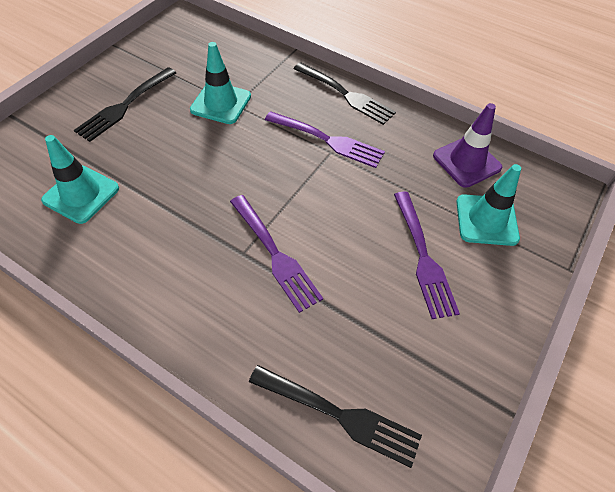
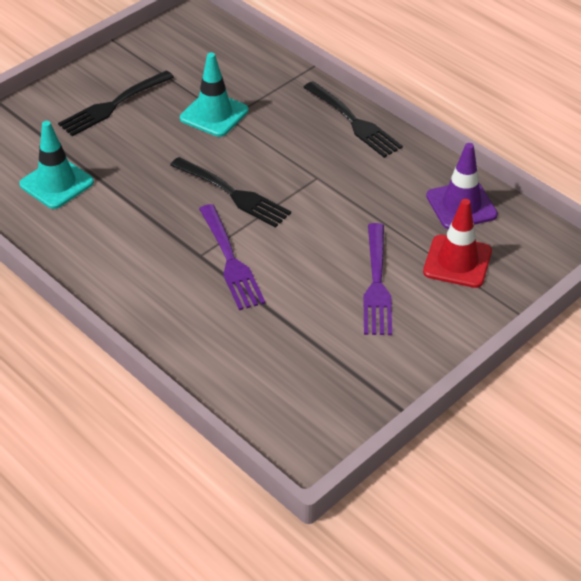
camera: 15 degrees right, 10 degrees down
(328, 140) = (317, 165): purple fork -> none
(340, 415) = (251, 389): black fork -> black fork (233, 194)
(486, 220) = (457, 262): turquoise traffic cone -> red traffic cone

